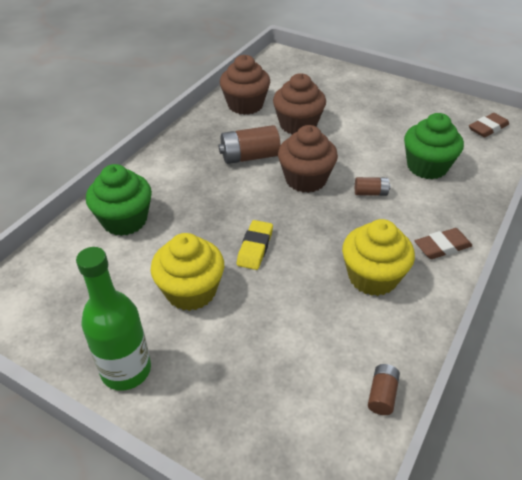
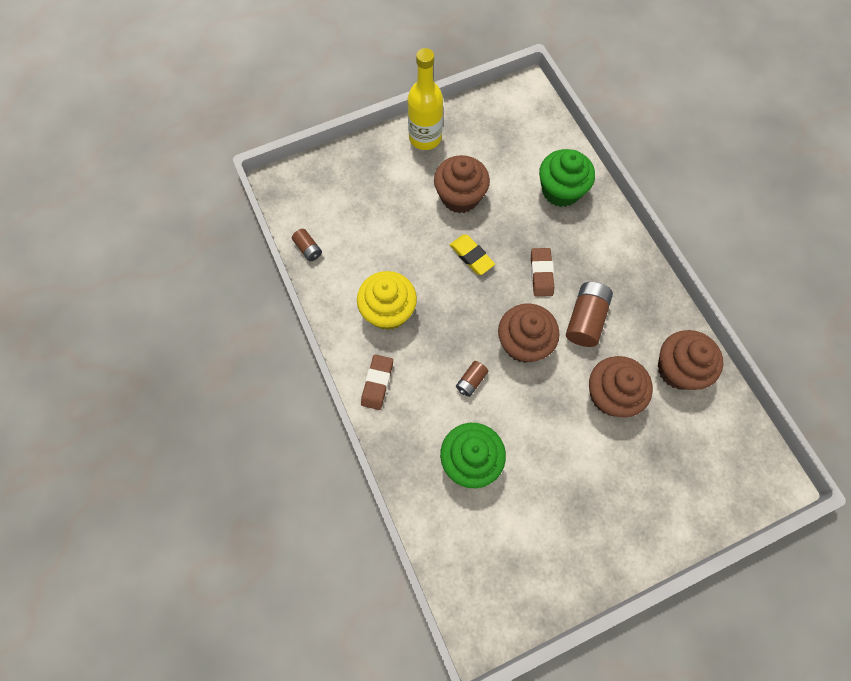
camera: 125 degrees right, 25 degrees up
(126, 370) = (425, 138): green bottle -> yellow bottle
(191, 291) = (460, 197): yellow cupcake -> brown cupcake
(487, 128) = (484, 584): brown eraser -> brown eraser (541, 274)

